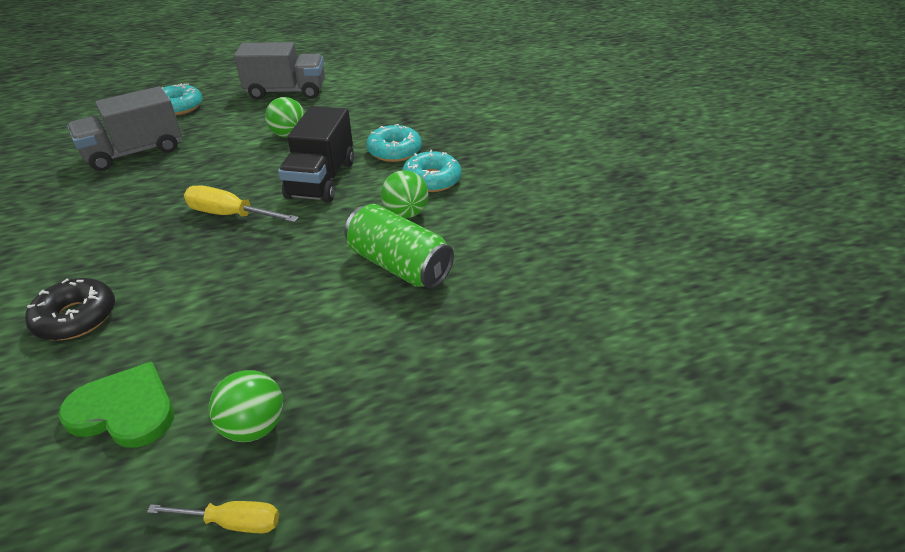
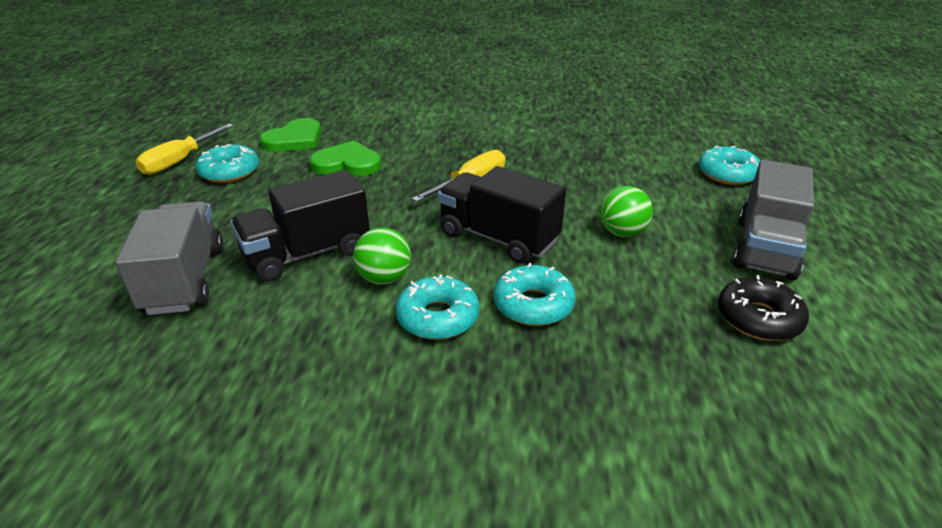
camera: 115 degrees right, 5 degrees down
(76, 317) = (394, 128): black donut -> black donut (758, 318)
(135, 152) = (622, 149): grey truck -> grey truck (185, 280)
(201, 317) = (347, 163): none -> green heart
(232, 521) = (180, 161): yellow screwdriver -> yellow screwdriver, size x1.59
(254, 425) = (229, 172): green ball -> turquoise donut
(399, 265) = (307, 254): green can -> black truck

